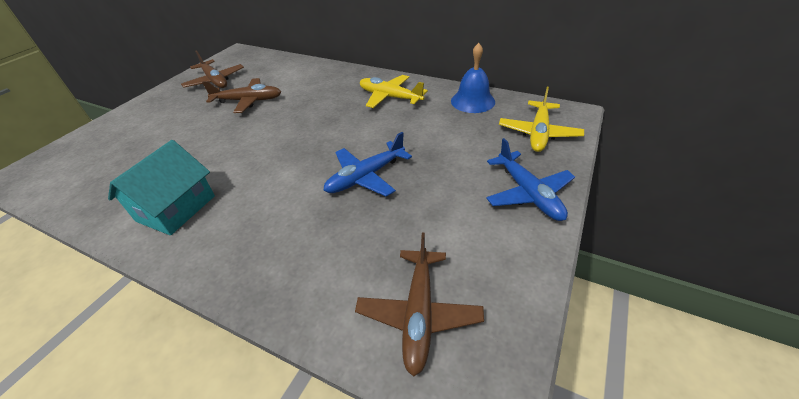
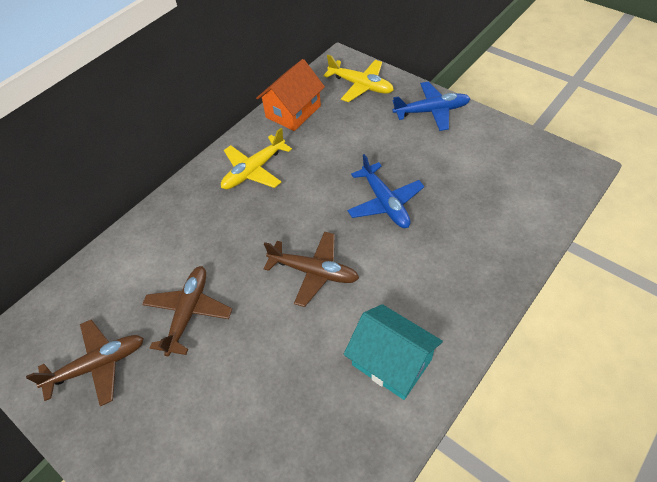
camera: 75 degrees left, 10 degrees up
(419, 314) = (530, 188): brown plane -> brown plane (314, 272)
(472, 101) = (293, 111): blue bell -> orange house

